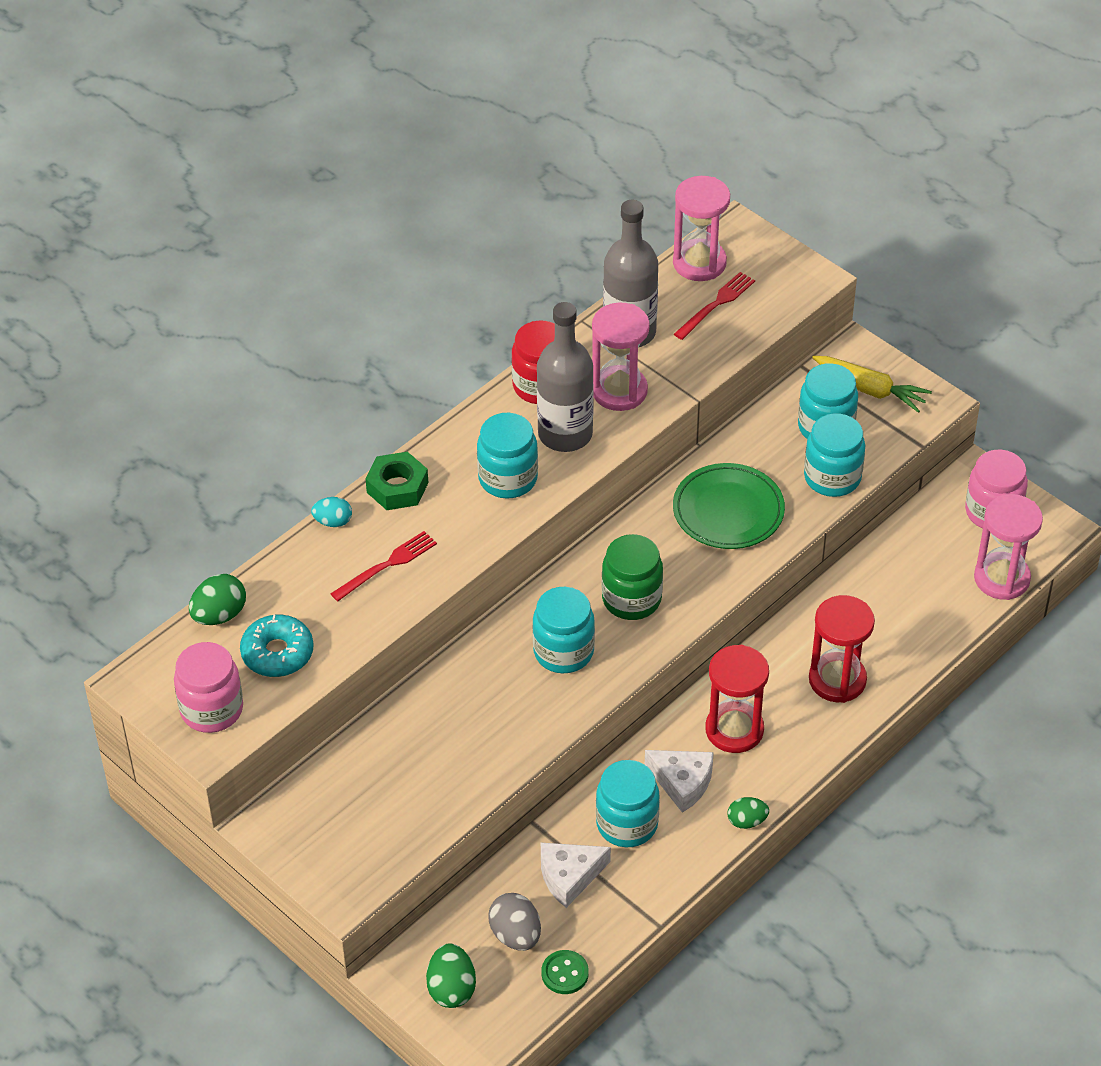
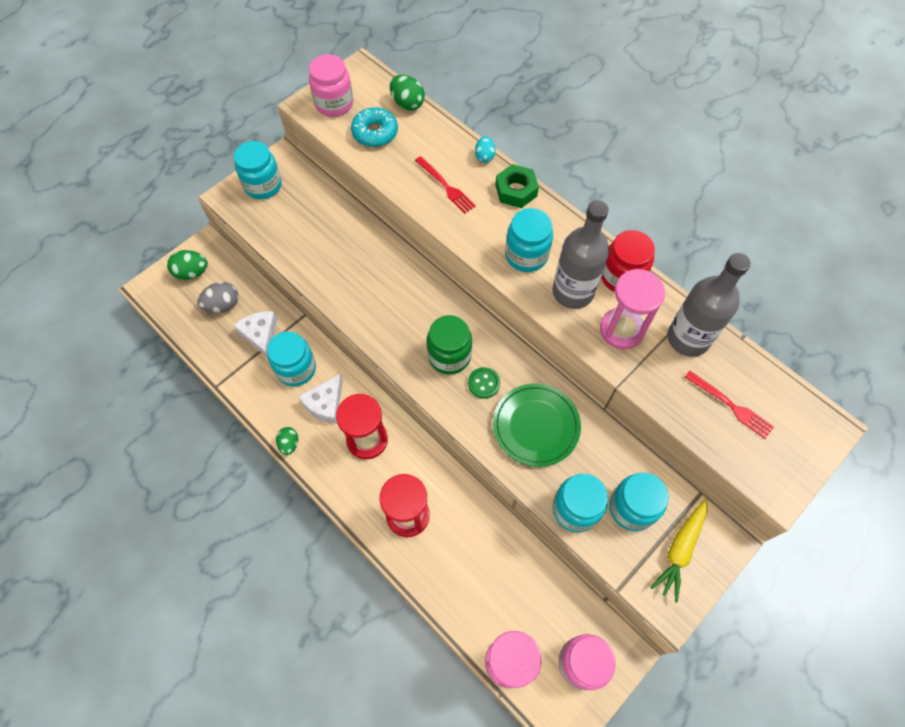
camera: 90 degrees right, 15 degrees up
(563, 652) = (403, 312): turquoise jar -> turquoise jar (263, 185)
(565, 973) = (191, 331): green button -> green button (484, 383)
(699, 263) = (779, 394): pink hourglass -> none

